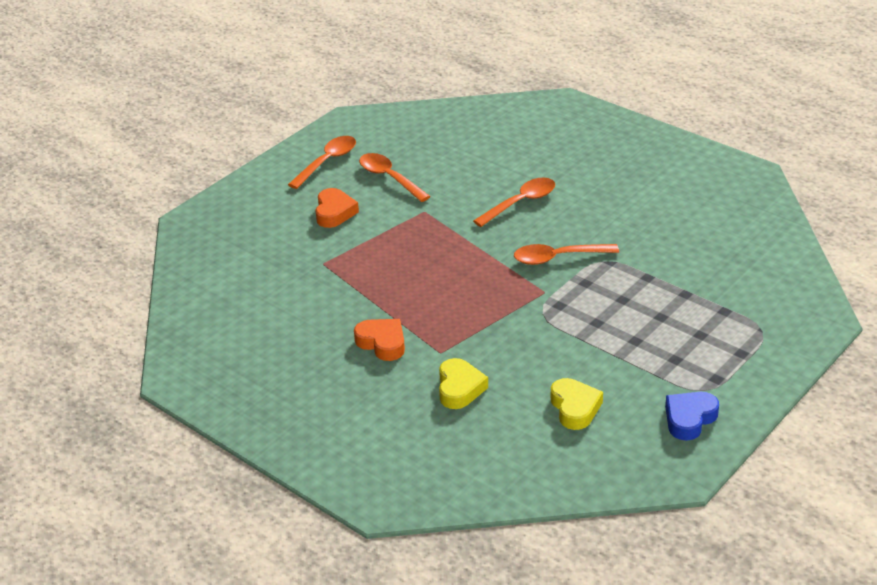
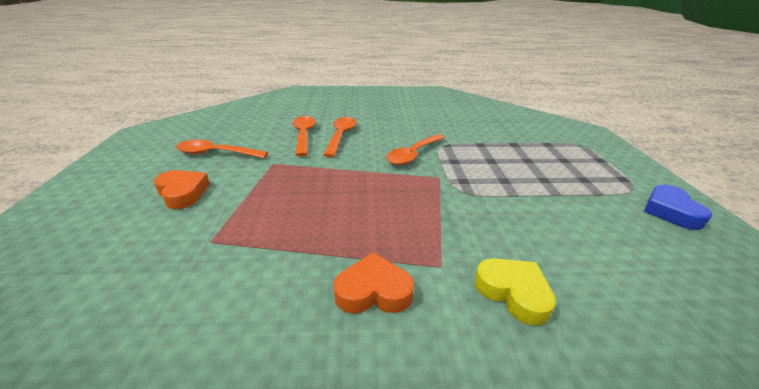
camera: 45 degrees left, 5 degrees down
(327, 162) = (140, 161): orange spoon -> orange spoon (303, 135)
(575, 408) = (612, 249): yellow heart -> none

